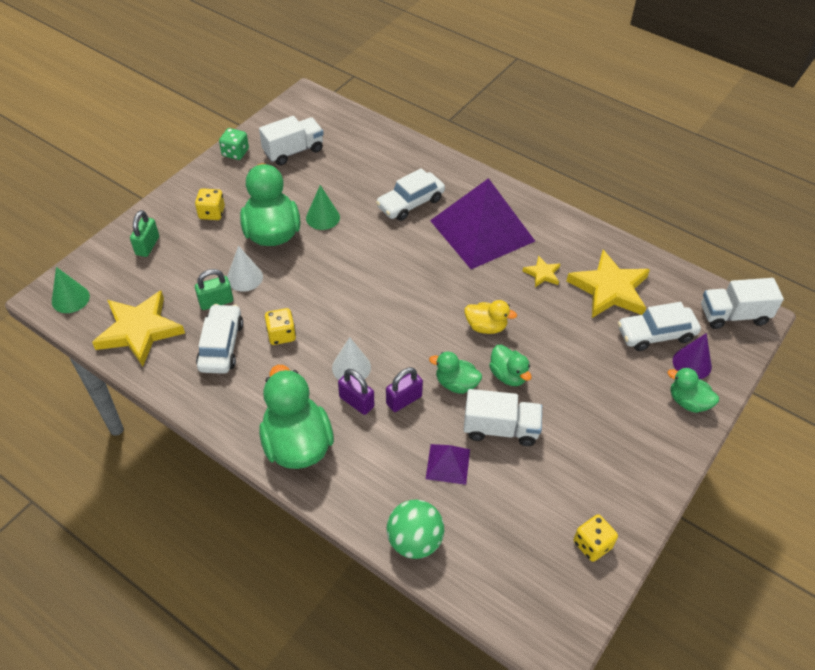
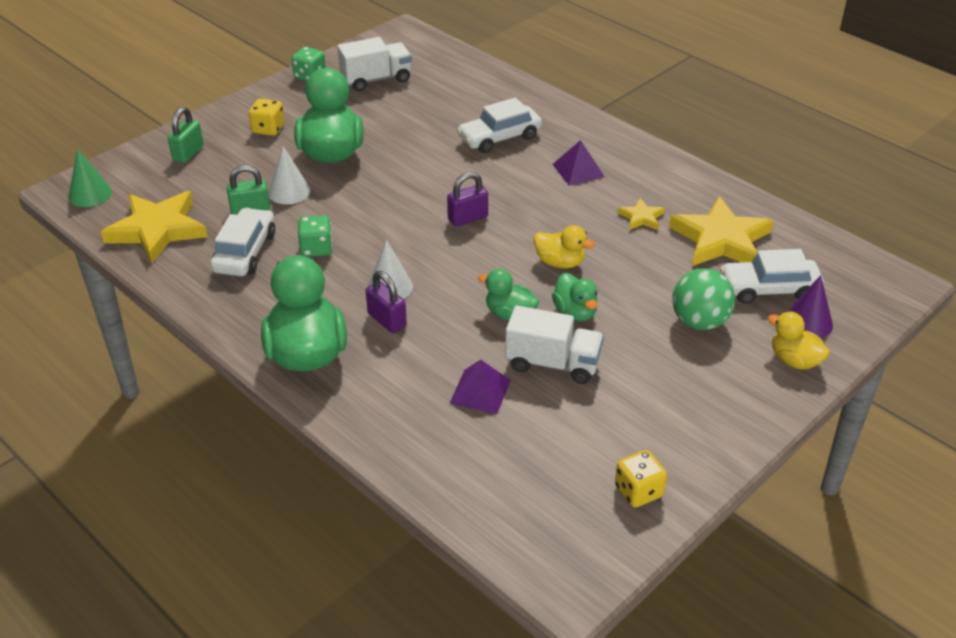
camera: 10 degrees right, 10 degrees down
(281, 335) = (316, 248): yellow dice -> green dice
(322, 217) = (393, 143): green cone -> none
(404, 400) = (443, 324): purple padlock -> purple padlock (467, 218)
(414, 541) = (421, 463): green ball -> green ball (699, 322)
(482, 230) = (578, 170): purple pyramid -> purple pyramid, size x0.43
(688, 402) = (794, 360): green duck -> yellow duck
(733, 315) = (872, 279): white truck -> none

